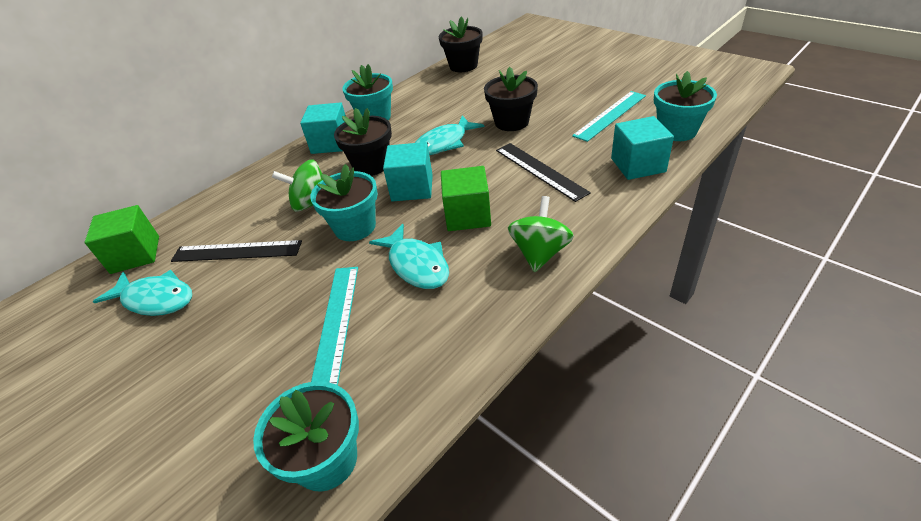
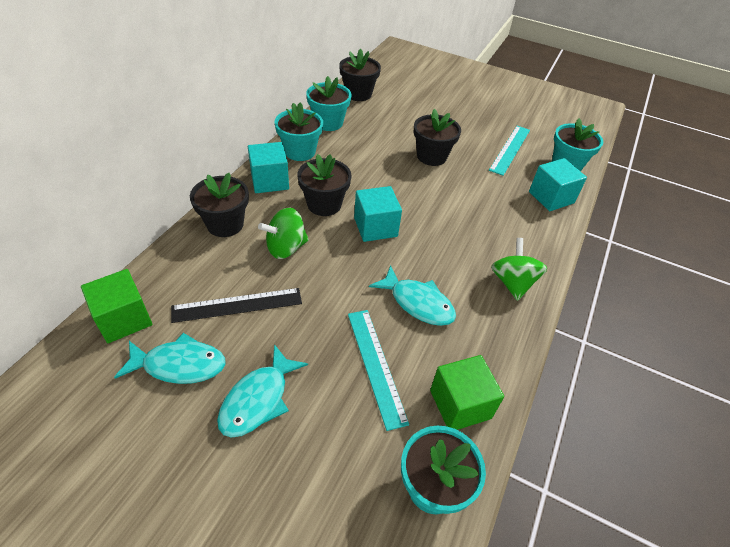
camera: 25 degrees left, 5 degrees up
(268, 180) = (225, 224): none -> black flower pot
(355, 227) = (343, 270): turquoise flower pot -> turquoise flower pot (328, 123)
(444, 143) = (381, 179): turquoise fish -> turquoise fish (258, 399)
(467, 215) = (438, 252): green cube -> green cube (460, 404)
(540, 171) = (477, 205): black ruler -> none

